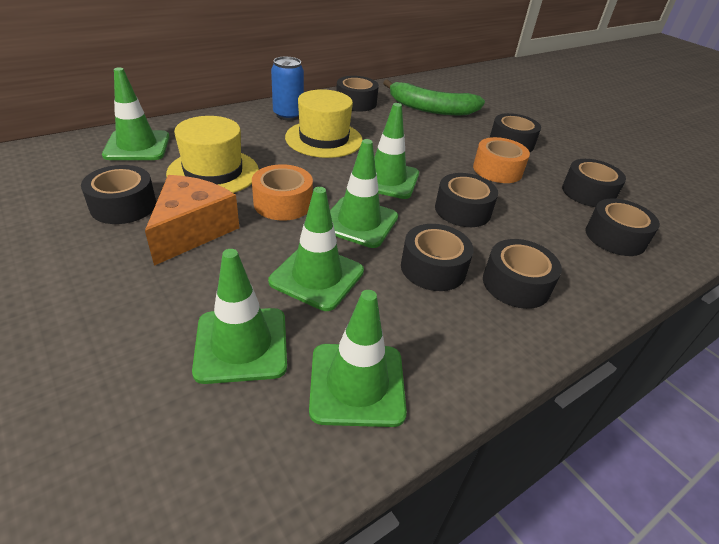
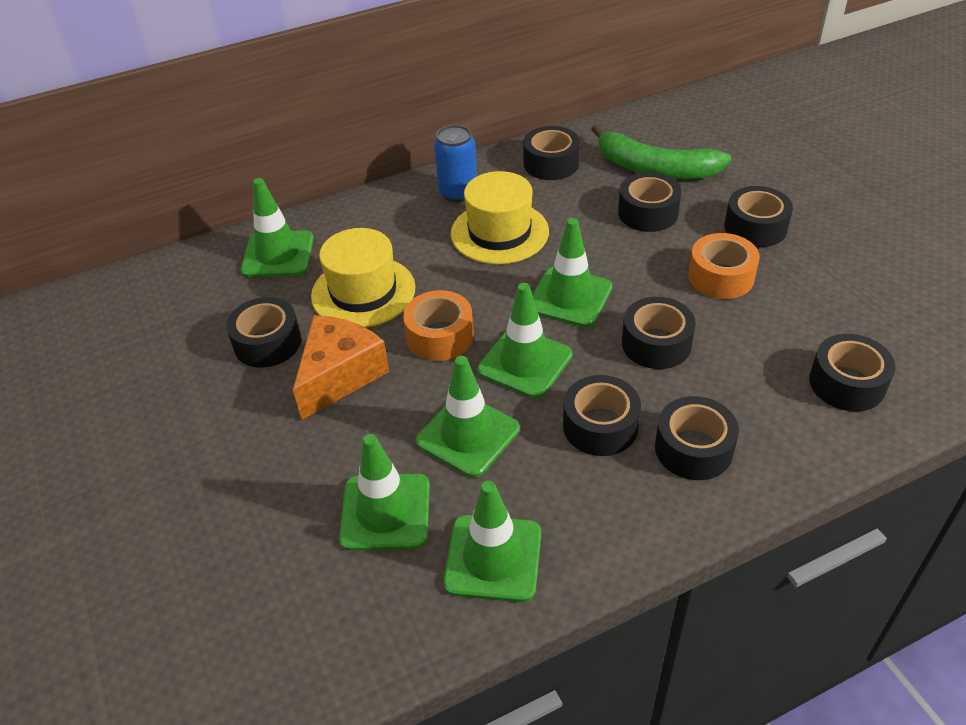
camera: 15 degrees right, 5 degrees up
(588, 193) = (837, 312): black tape -> black tape (648, 213)

